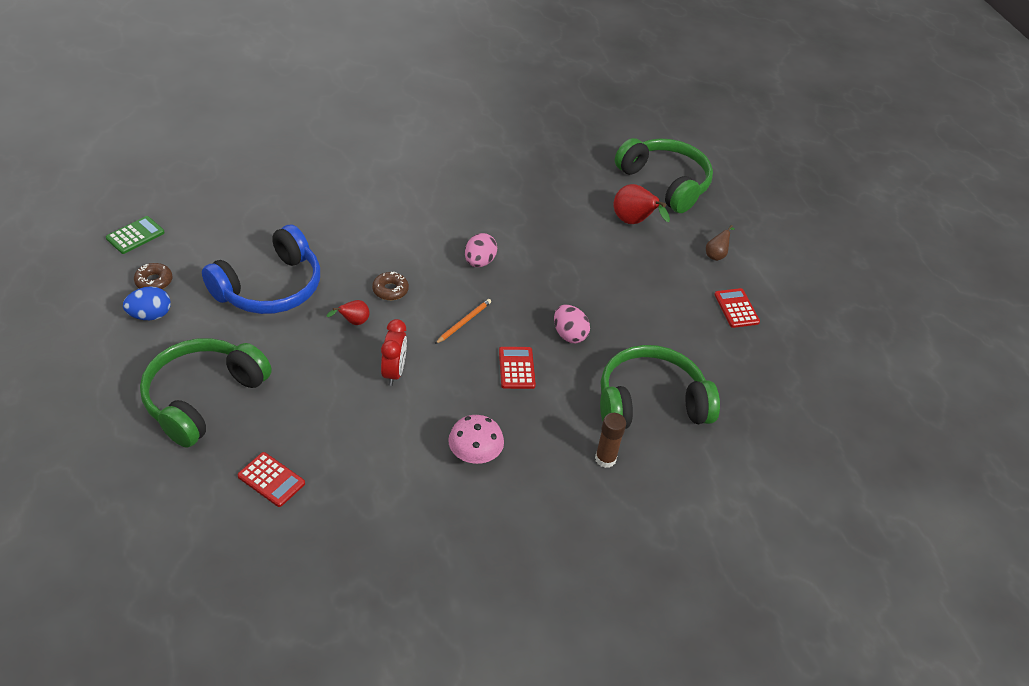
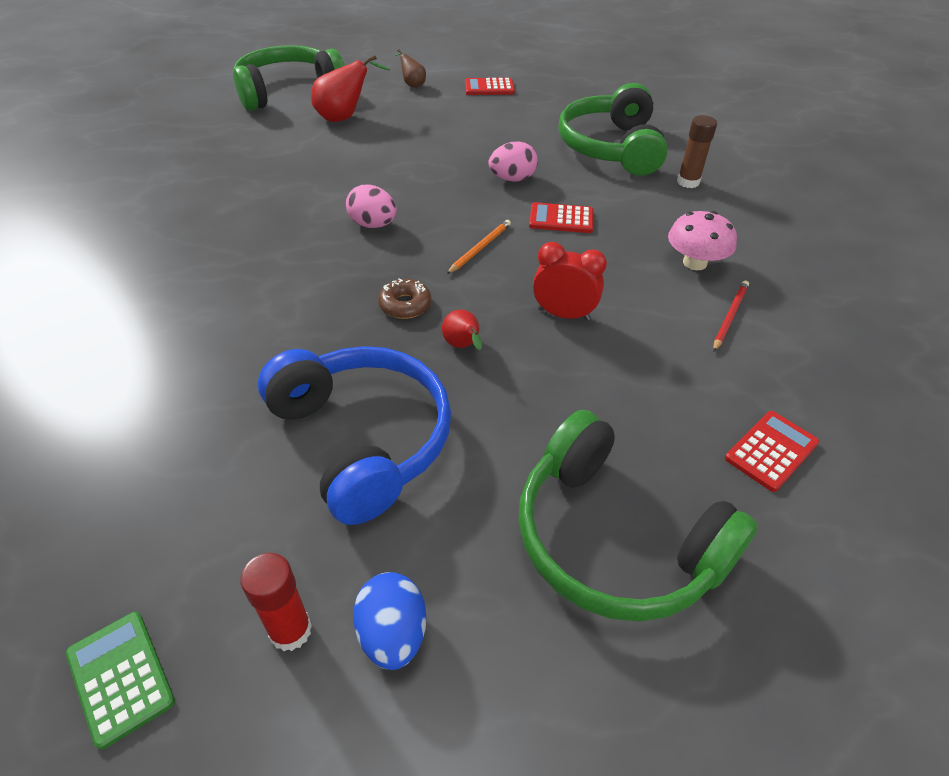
camera: 75 degrees left, 0 degrees up
(154, 281) = (290, 630): brown donut -> red glue stick
(408, 471) = (730, 316): none -> red pencil
(464, 322) = (480, 248): orange pencil -> orange pencil turned 75 degrees clockwise

